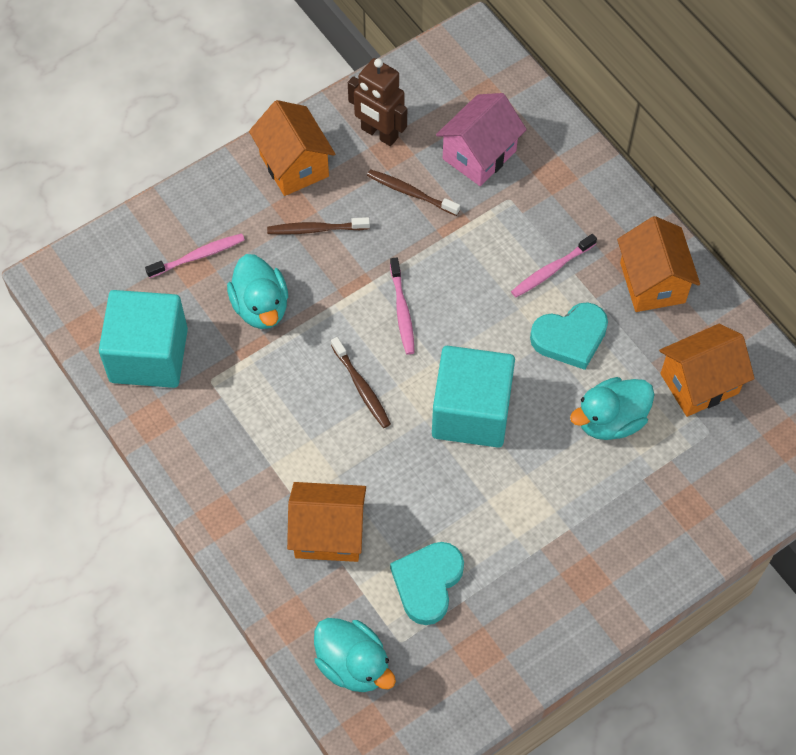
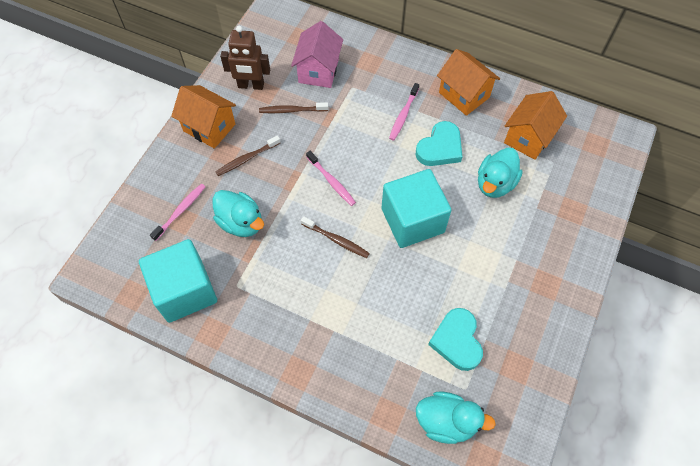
camera: 30 degrees left, 0 degrees up
(328, 533) = (375, 344): orange house -> none

